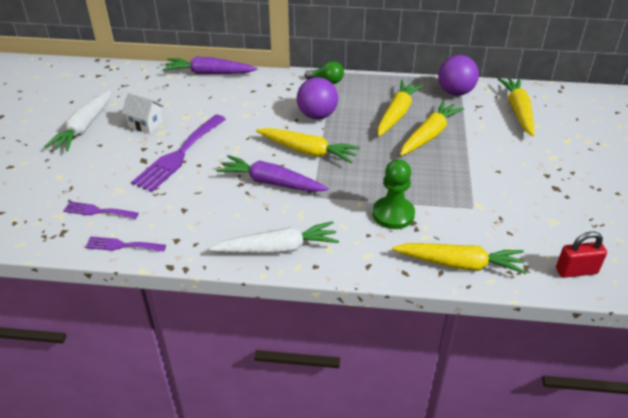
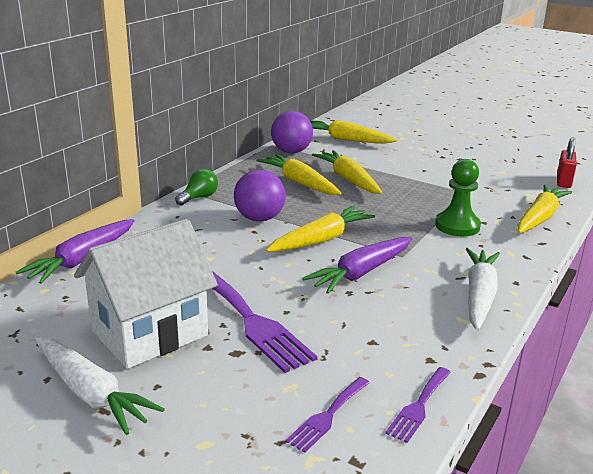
camera: 65 degrees left, 15 degrees down
(146, 124) = (150, 333): white house -> white house, size x2.11

